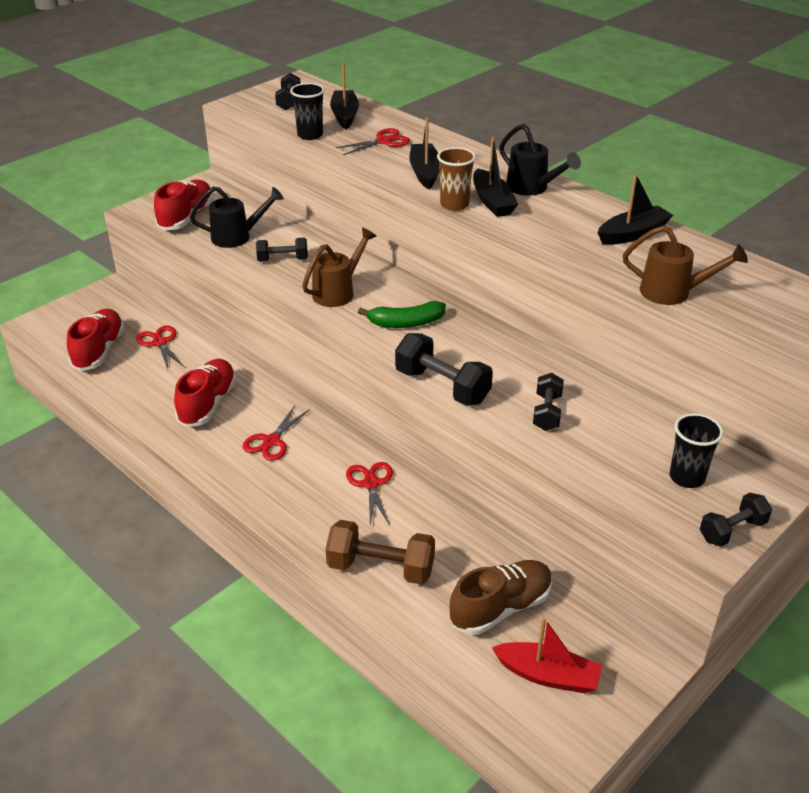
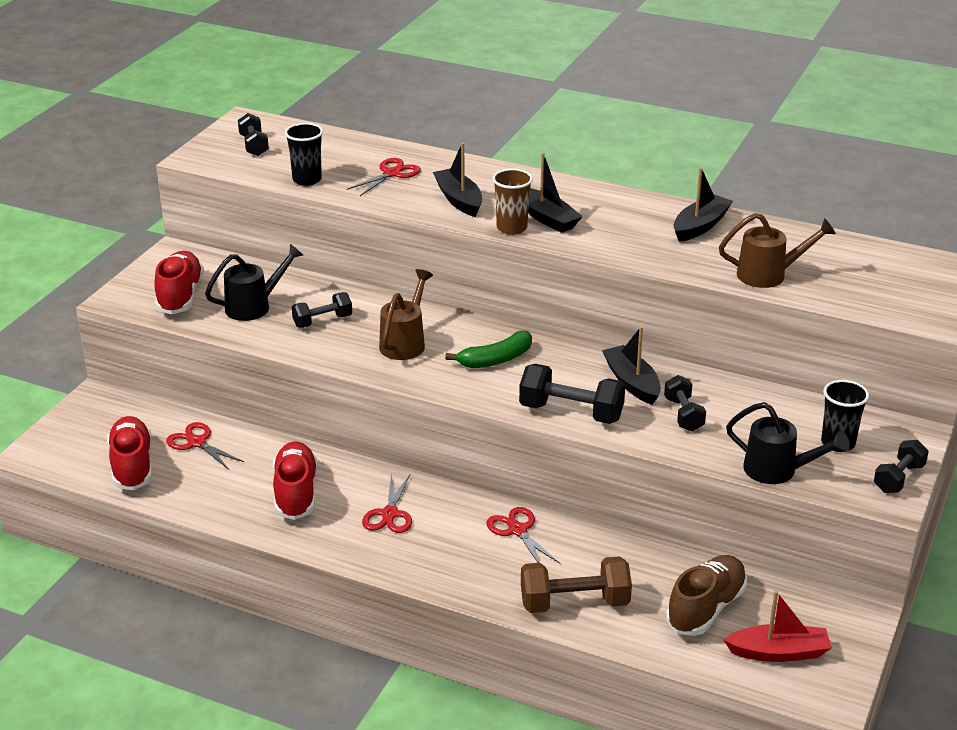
camera: 20 degrees left, 5 degrees down
(345, 115) = (328, 152): black boat -> black boat (632, 382)
(531, 188) = (576, 197): black watering can -> black watering can (777, 471)

